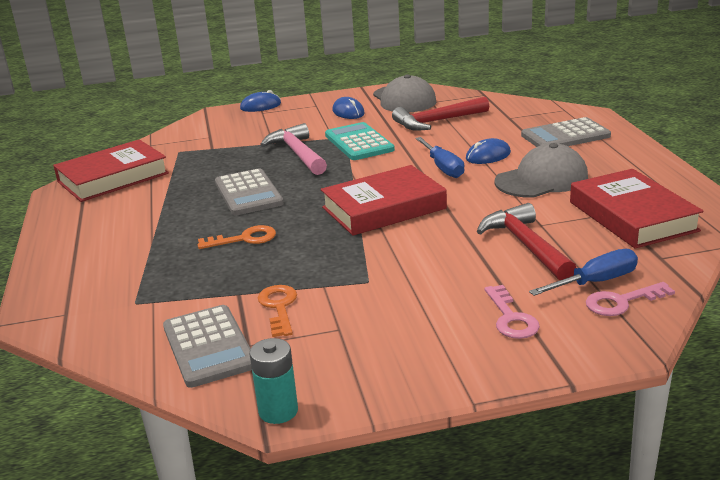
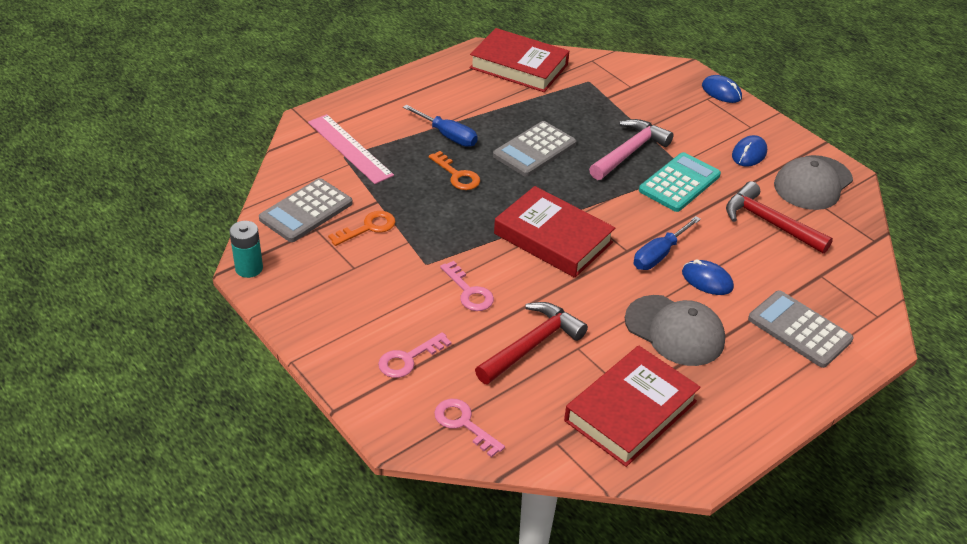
camera: 60 degrees right, 15 degrees up
(126, 296) = (350, 148): none -> pink ruler
(429, 264) = (469, 292): none -> pink key
(595, 282) = (488, 402): blue screwdriver -> blue screwdriver (447, 135)

